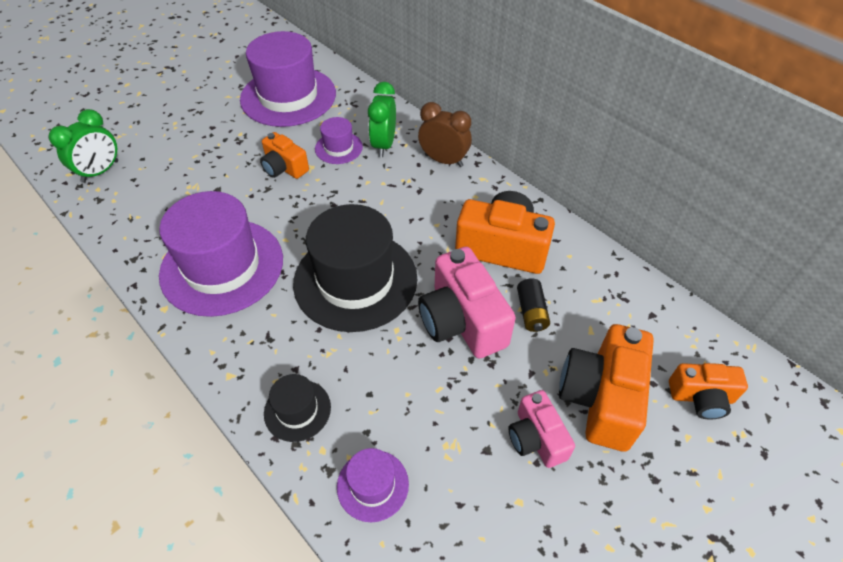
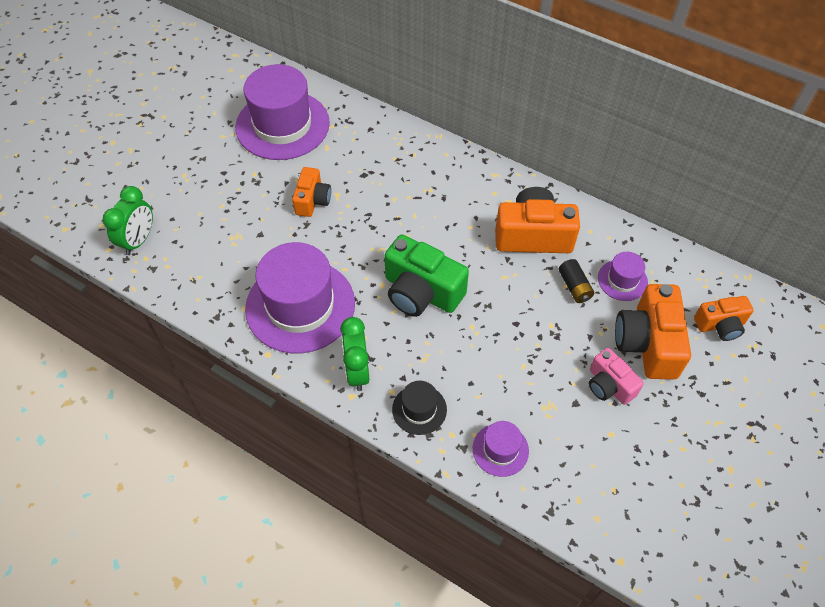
camera: 15 degrees left, 5 degrees up
(284, 168) = (312, 200): orange camera -> orange camera turned 105 degrees counterclockwise
(338, 148) = (354, 170): purple hat -> purple hat (622, 280)
(355, 280) = (421, 292): black hat -> green camera
(384, 145) = (394, 159): green clock -> green clock (357, 371)
(444, 160) = (454, 163): brown clock -> none
(462, 321) = (522, 307): pink camera -> none

